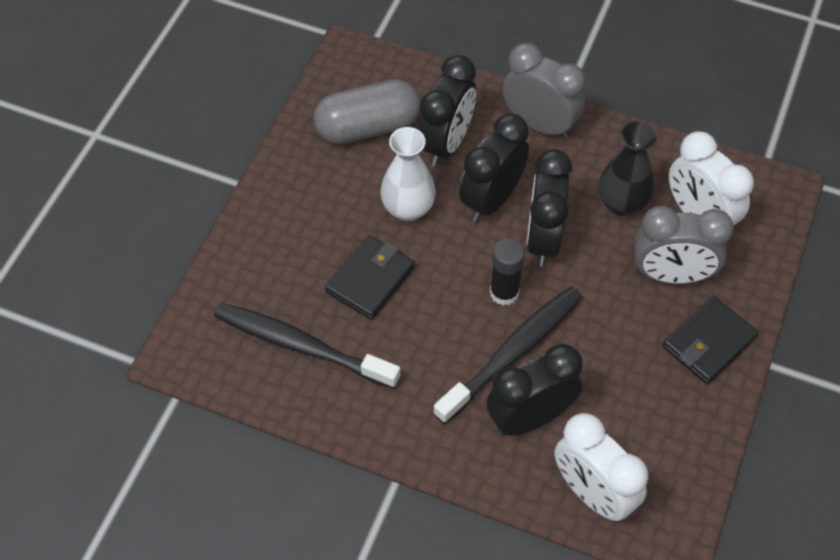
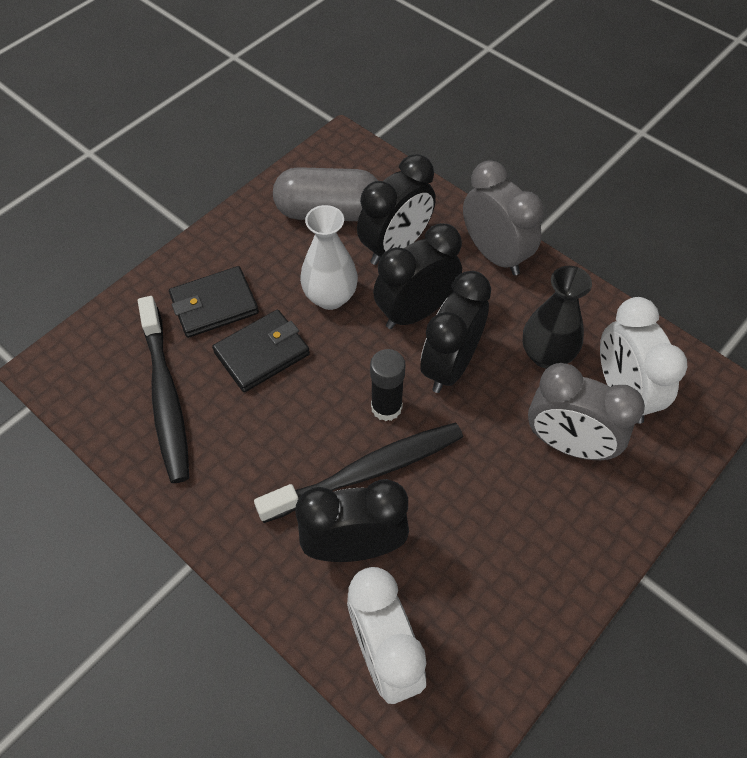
camera: 20 degrees right, 0 degrees up
(301, 346) = (166, 396): black toothbrush -> black toothbrush turned 150 degrees counterclockwise
(709, 342) = (581, 530): black wallet -> black wallet (214, 305)

